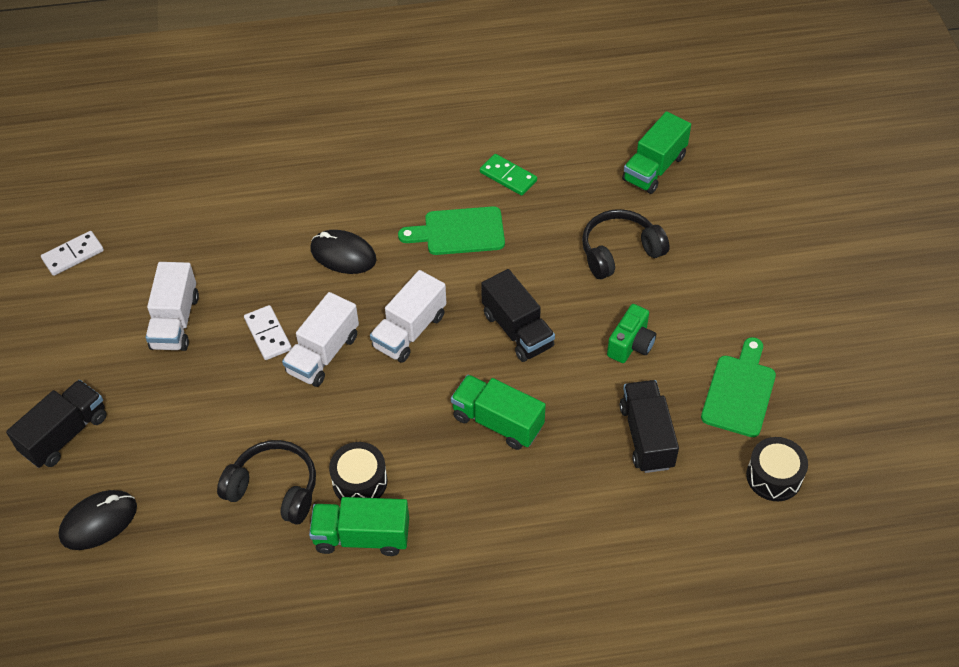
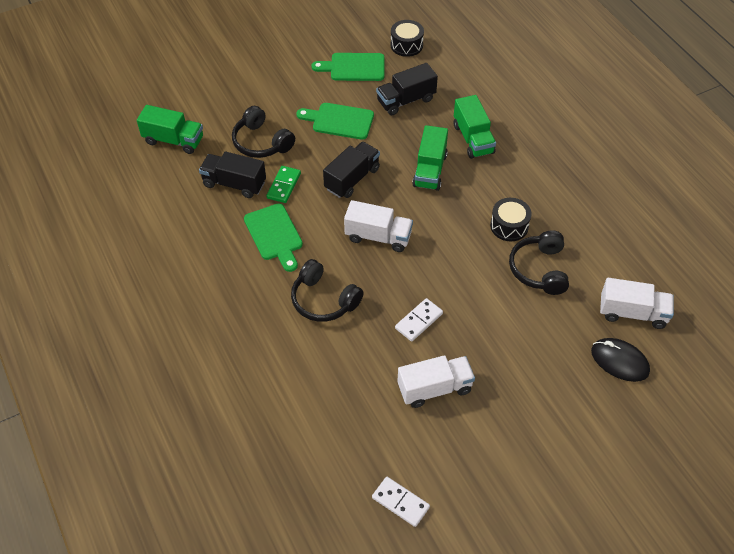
camera: 110 degrees left, 0 degrees up
(65, 434) = (568, 418): black truck -> black truck (234, 184)
(323, 354) = (420, 280): white truck -> white truck (632, 313)
(343, 255) = (324, 300): black mouse -> black headphones
(362, 537) = (546, 212): green truck -> green truck (473, 139)
(508, 176) = (207, 221): green domino -> green domino (283, 186)
(631, 344) = (339, 121): green camera -> green cutting board

